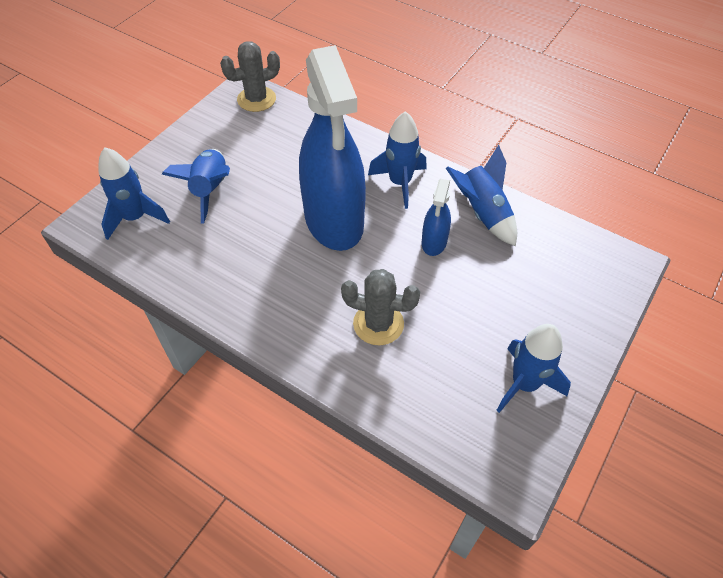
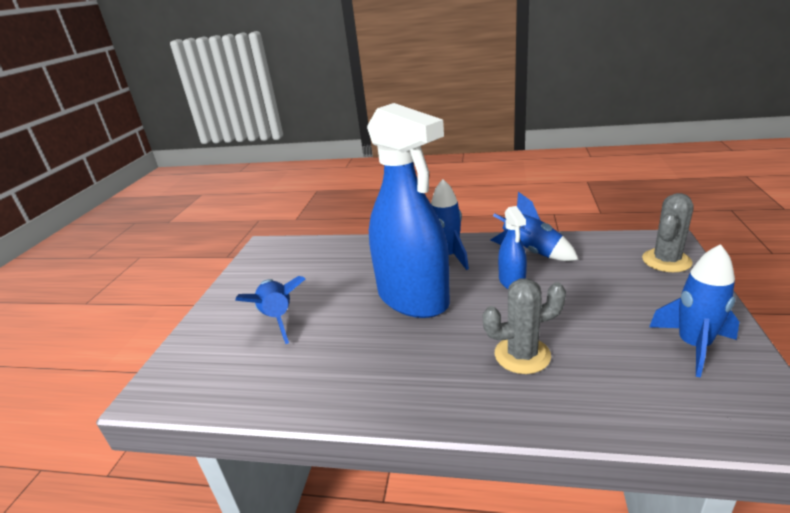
camera: 20 degrees left, 25 degrees down
(135, 218) = (209, 367): blue rocket -> none
(256, 99) = (281, 248): grey cactus -> grey cactus (666, 261)

